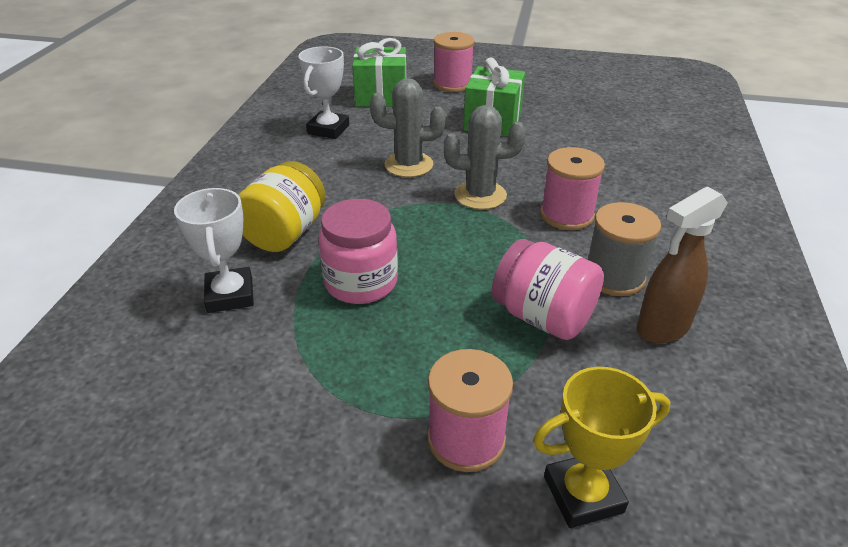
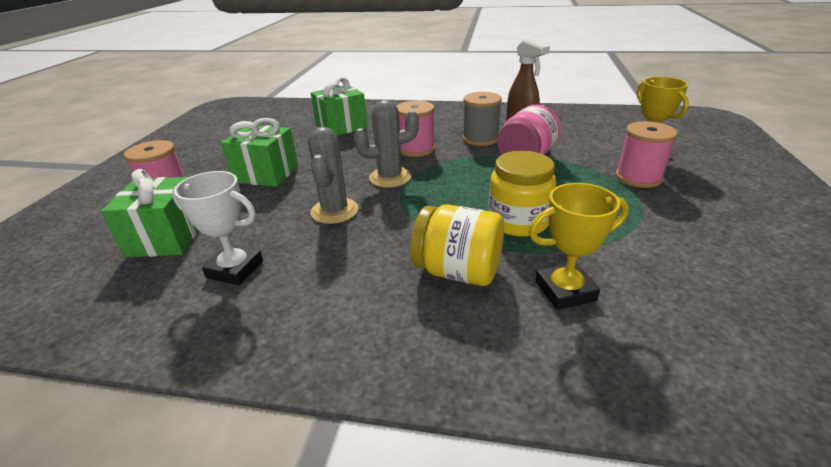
camera: 90 degrees left, 5 degrees down
(230, 295) = (565, 291): white trophy -> yellow trophy
(361, 282) = (518, 221): pink jar -> yellow jar
(480, 195) = (390, 177): grey cactus -> grey cactus turned 75 degrees clockwise
(637, 155) = (341, 127): none -> green gift

